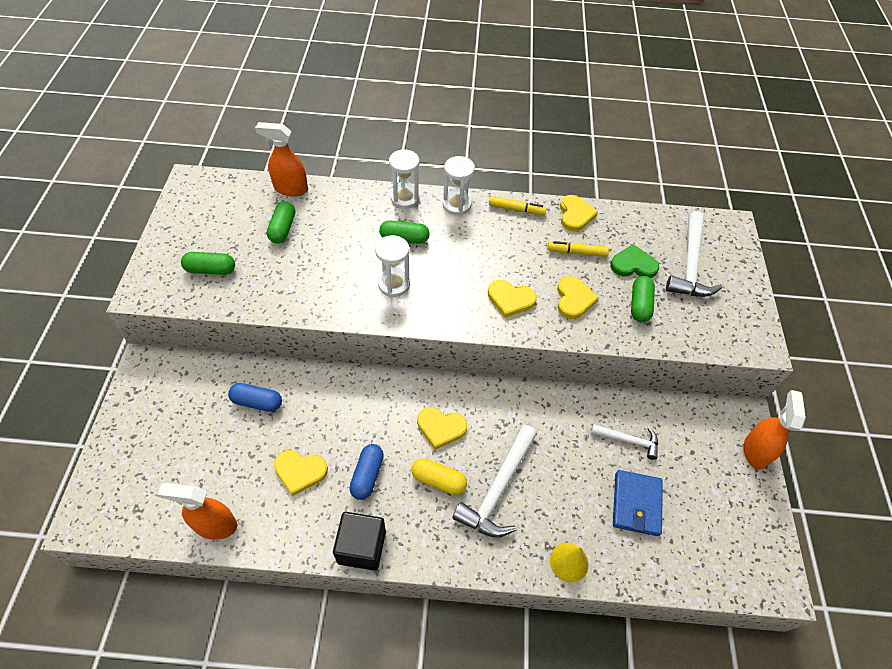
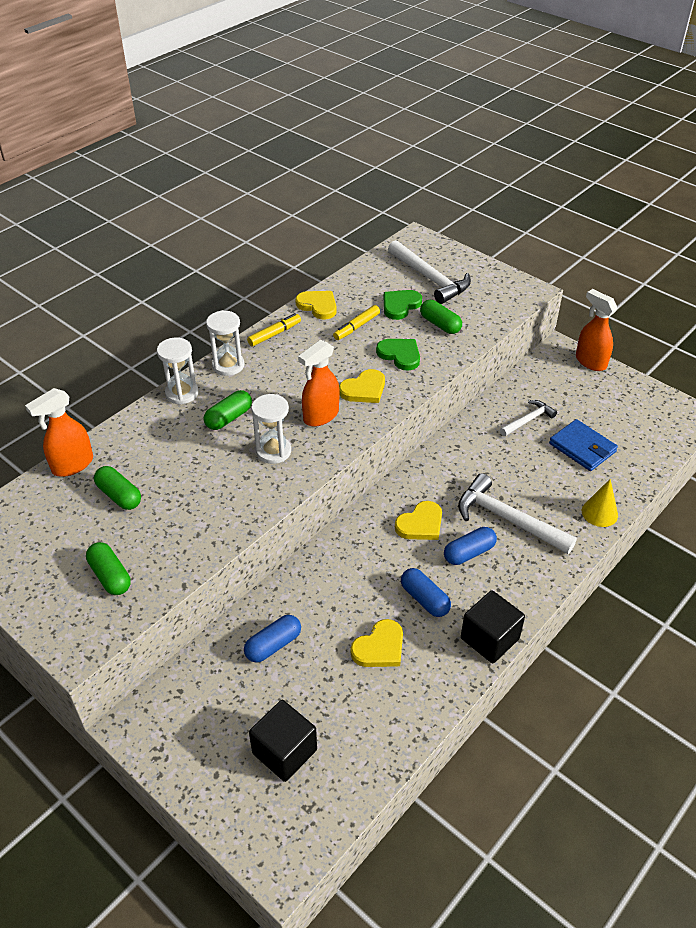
camera: 50 degrees left, 10 degrees down
(173, 465) = (284, 751): none -> black cube
(211, 270) = (110, 576): green capsule -> green capsule turned 75 degrees counterclockwise
(215, 525) = (381, 743): orange spray bottle -> orange spray bottle (320, 416)
(438, 480) = (469, 553): yellow capsule -> blue capsule
(498, 489) = (507, 519): white hammer -> white hammer turned 150 degrees clockwise
(573, 299) = (400, 355): yellow heart -> green heart

